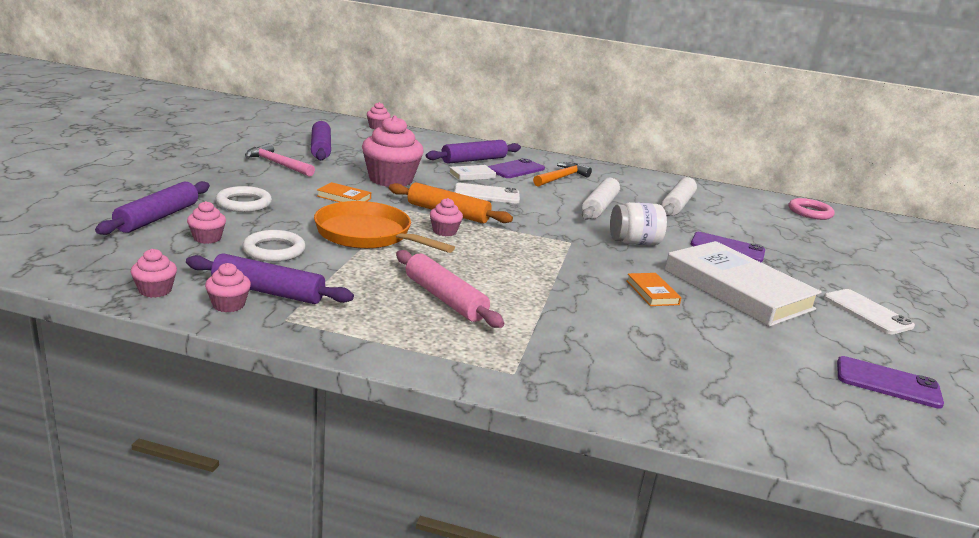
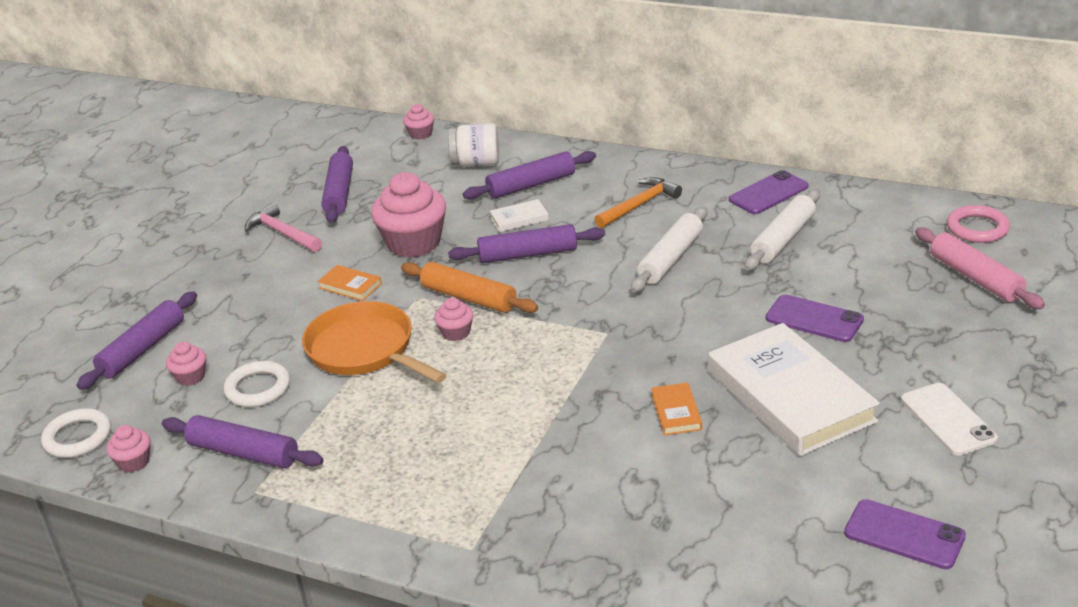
camera: 15 degrees right, 10 degrees up
(228, 305) = (202, 476): pink cupcake -> none
(244, 203) = (235, 312): white ring -> white ring (78, 437)
(445, 298) = (427, 446): pink rolling pin -> pink rolling pin (975, 278)
(486, 194) = (528, 254): white phone -> purple rolling pin
(515, 169) = (582, 196): purple phone -> purple phone (768, 193)
(634, 242) = (690, 324): white jar -> white jar (476, 163)

